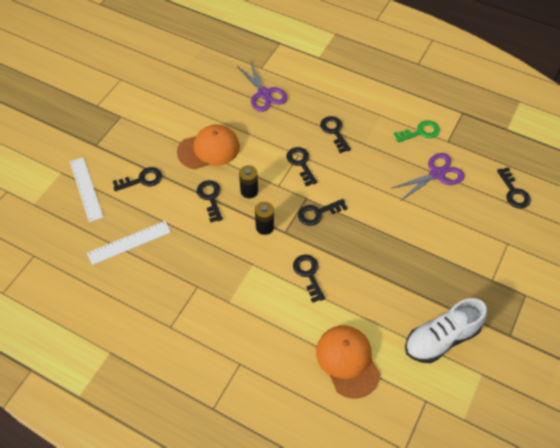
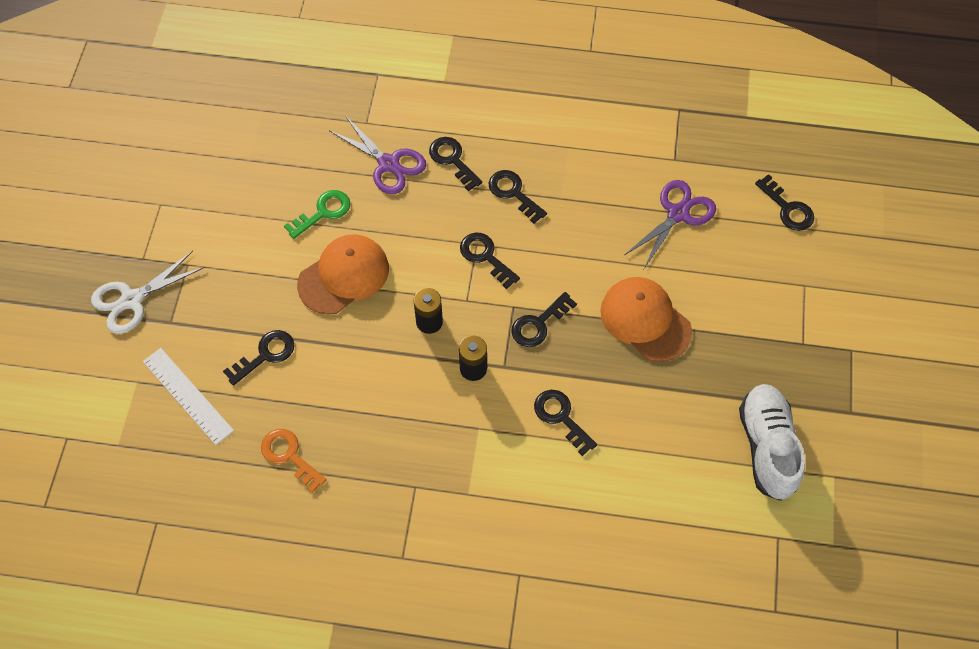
camera: 20 degrees left, 5 degrees up
(79, 126) = (131, 300): none -> white scissors
(129, 242) = (289, 456): white ruler -> orange key
(210, 198) = (378, 350): black key -> black key (452, 160)
(347, 361) = (659, 520): orange cap -> orange cap (645, 320)
(420, 132) = (633, 157): green key -> green key (323, 212)
(441, 338) = (767, 447): white shoe -> white shoe turned 135 degrees clockwise

